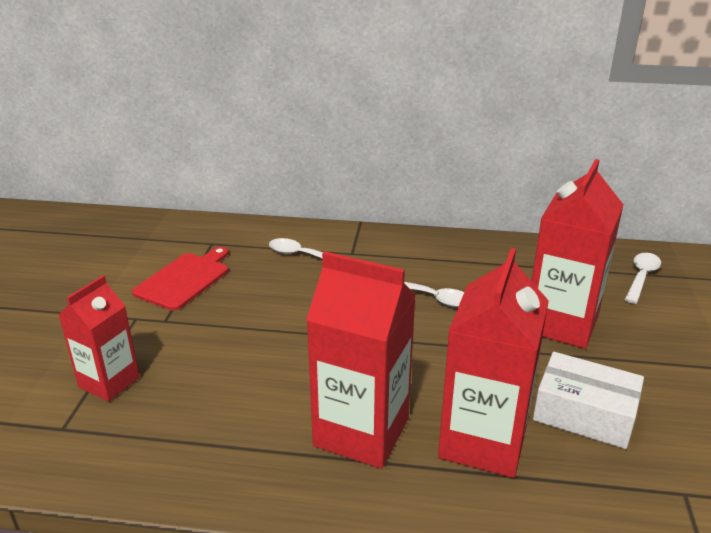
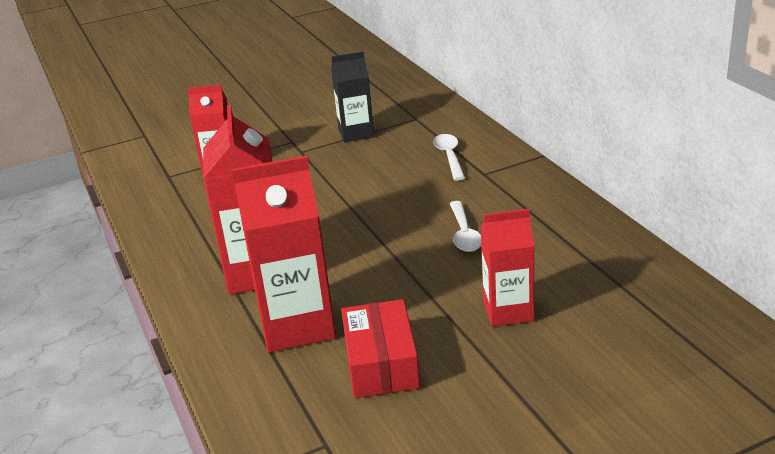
camera: 60 degrees right, 0 degrees up
(184, 279) = (356, 133): red cutting board -> black carton
(561, 324) = (508, 311): red carton -> red carton, size x0.62
(584, 413) = (381, 363): white box -> red box
(641, 277) = (669, 333): white spoon -> none

